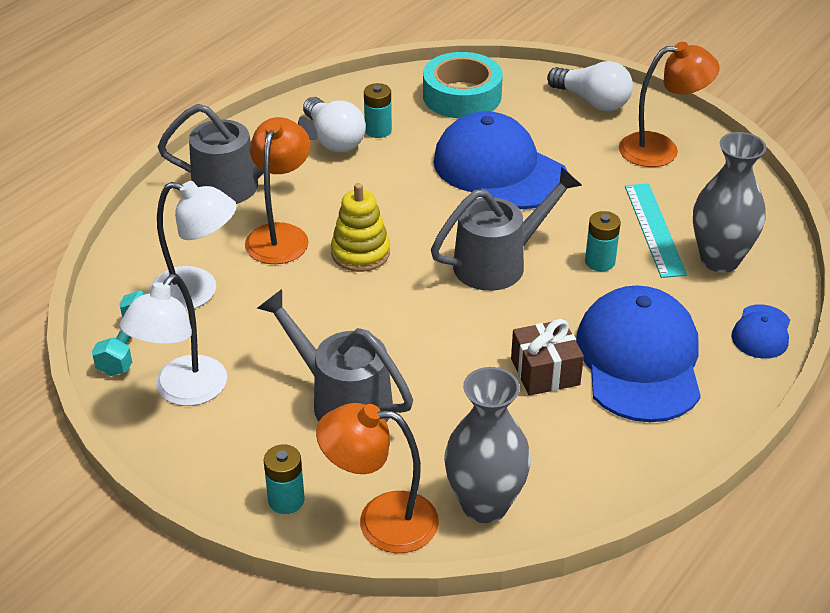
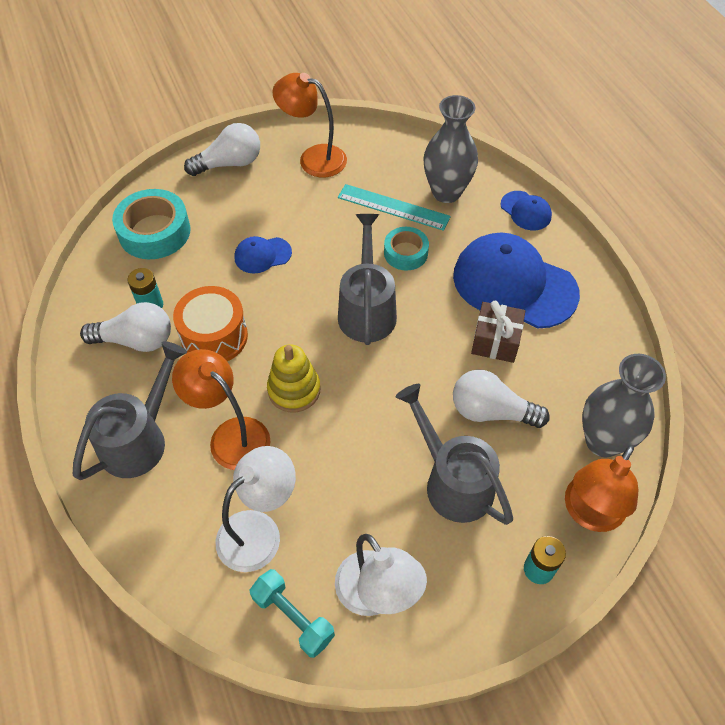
camera: 60 degrees left, 15 degrees up
(342, 400) = (452, 481): grey watering can -> grey watering can turned 75 degrees clockwise
(377, 181) = (214, 336): none -> orange drum
(449, 400) = (491, 412): none -> white light bulb
(499, 169) = (262, 255): blue cap -> blue cap, size x0.46
(600, 262) = (405, 253): turquoise battery -> turquoise tape
(661, 149) = (313, 158): orange lamp -> orange lamp turned 90 degrees counterclockwise

